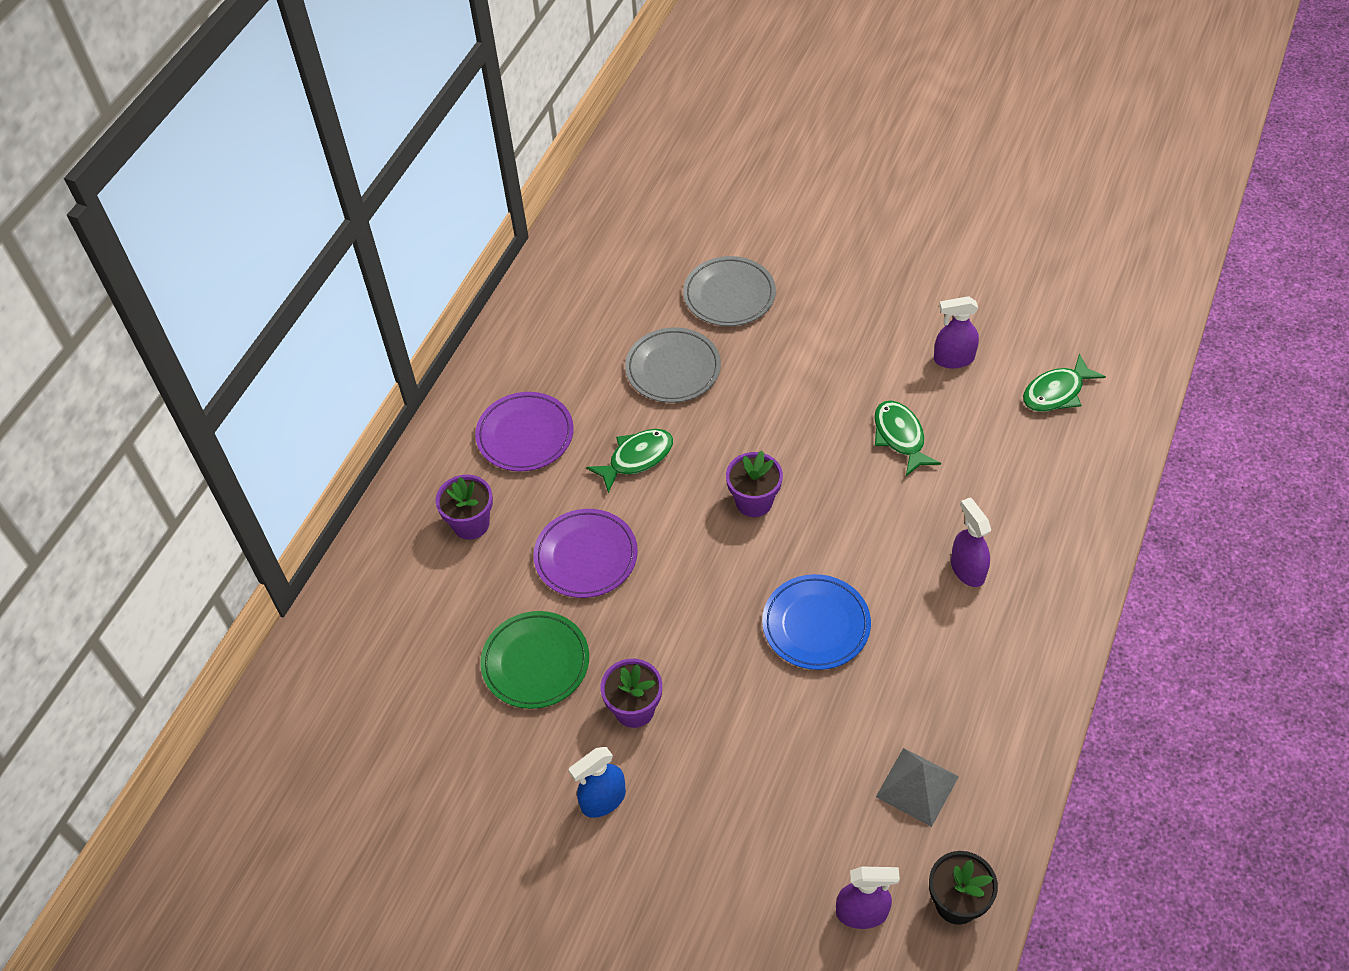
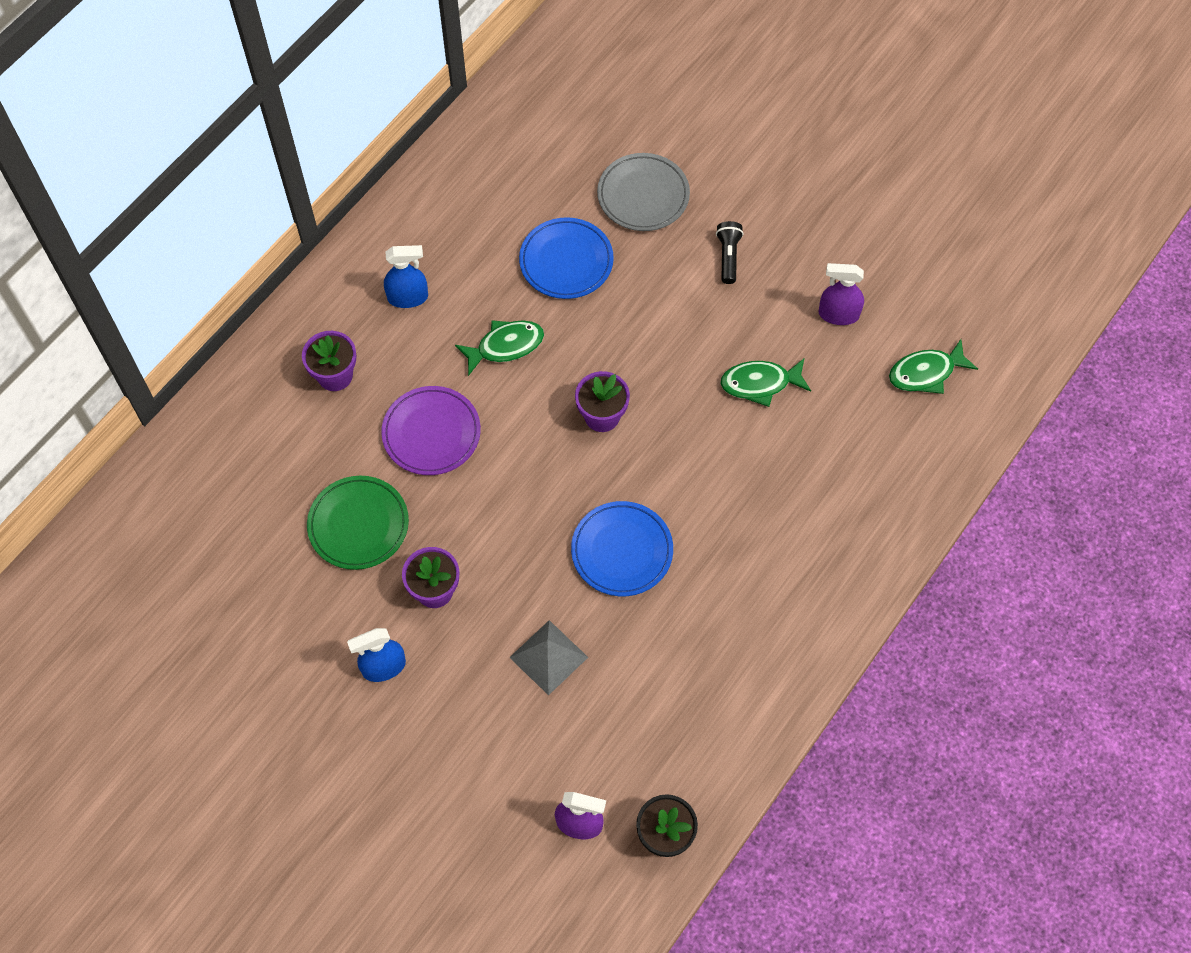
camera: 10 degrees right, 10 degrees up
(525, 435) = (408, 297): purple plate -> blue spray bottle
(673, 369) = (566, 261): grey plate -> blue plate
(829, 331) = (728, 257): none -> black flashlight
(900, 437) = (760, 383): green fish -> green fish turned 90 degrees counterclockwise
(917, 786) = (664, 724): grey pyramid -> grey pyramid (548, 657)
(967, 569) = (779, 531): purple spray bottle -> none

